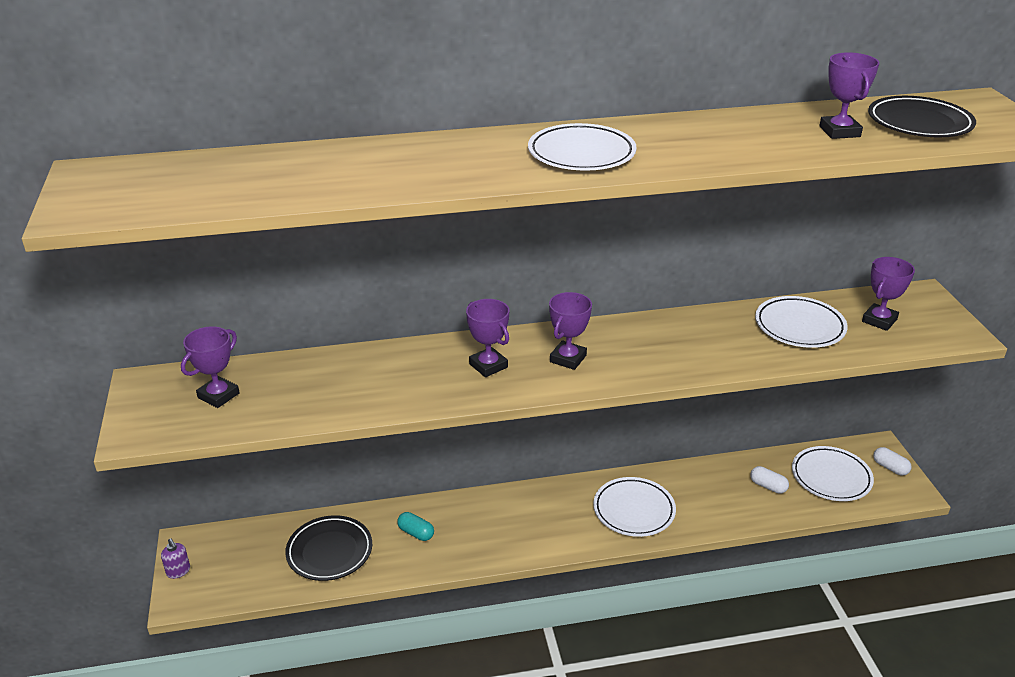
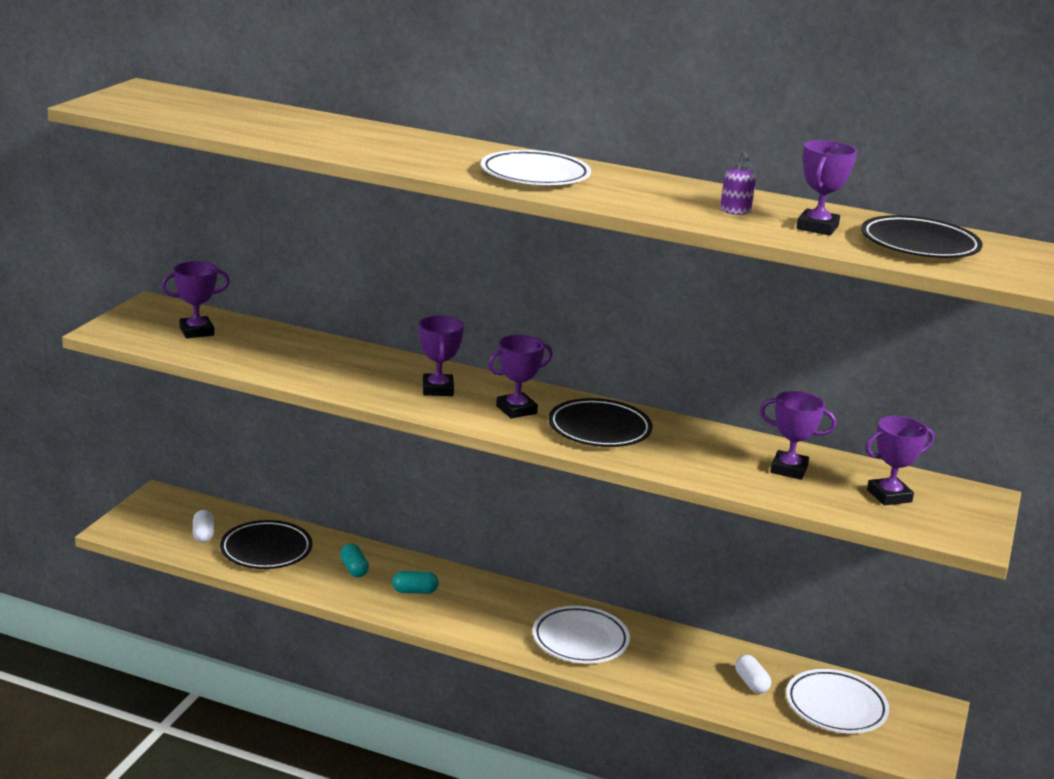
camera: 30 degrees right, 10 degrees down
(178, 571) = (135, 512): purple soap dispenser -> purple soap dispenser (735, 211)
(481, 529) = (414, 591): none -> turquoise capsule
(645, 350) = (599, 429): none -> black plate
(799, 327) = (789, 469): white plate -> purple trophy
(890, 467) = (921, 729): white capsule -> white capsule (203, 535)

